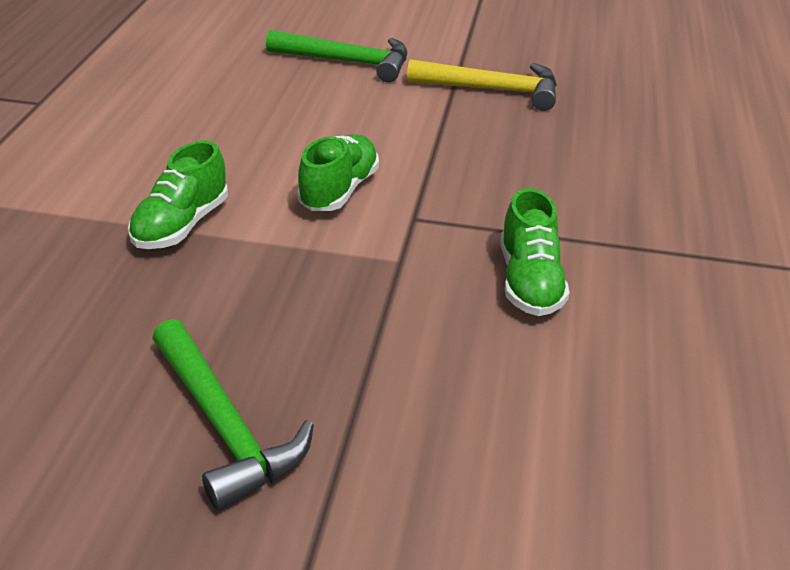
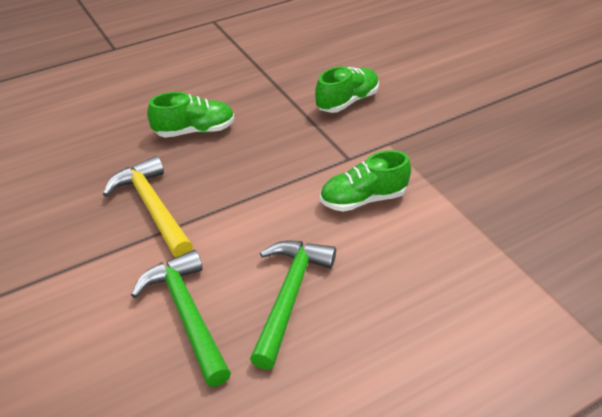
camera: 130 degrees left, 5 degrees up
(181, 225) = (480, 235): green shoe -> green shoe (194, 130)
(225, 426) = (544, 128): green hammer -> green hammer (289, 296)

